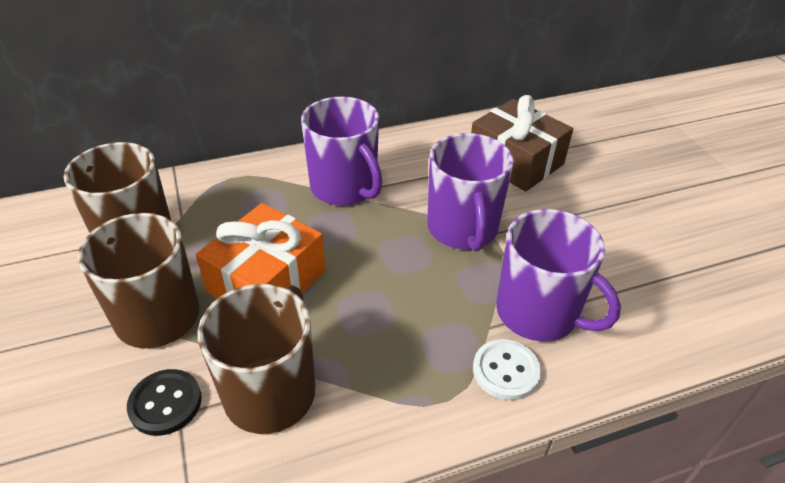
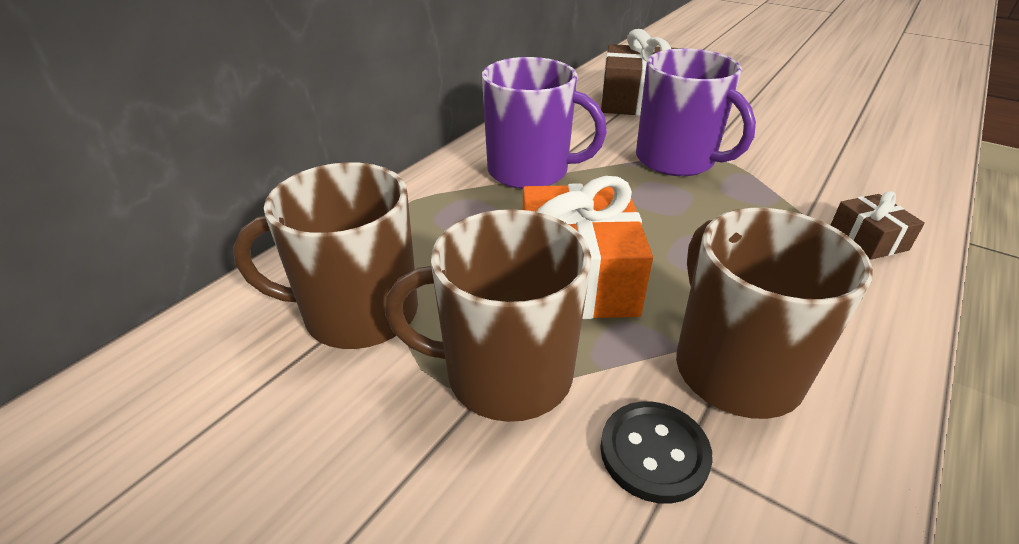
camera: 35 degrees left, 5 degrees down
(505, 371) = (868, 239): white button -> brown gift
(538, 313) = (820, 190): purple mug -> none

